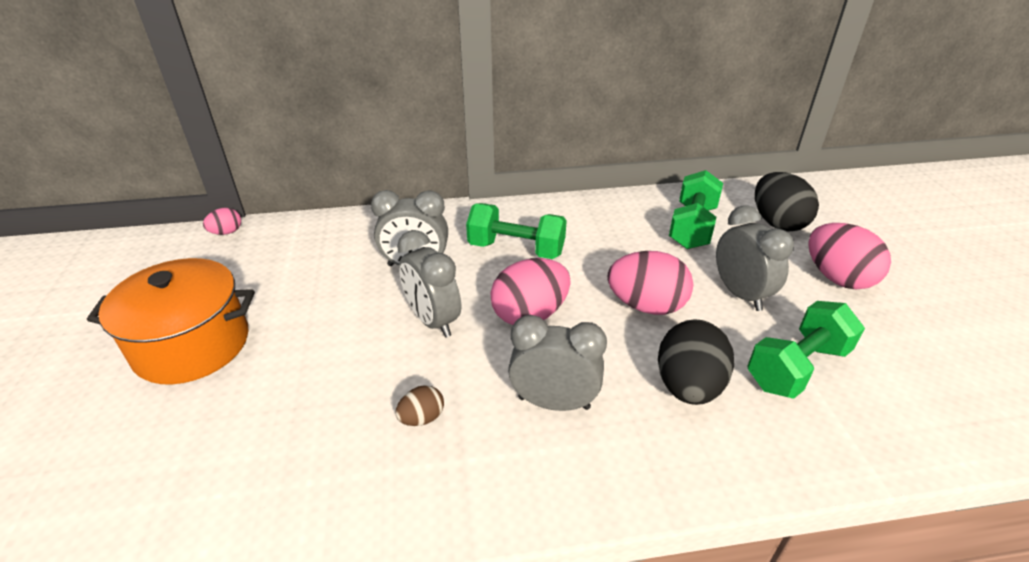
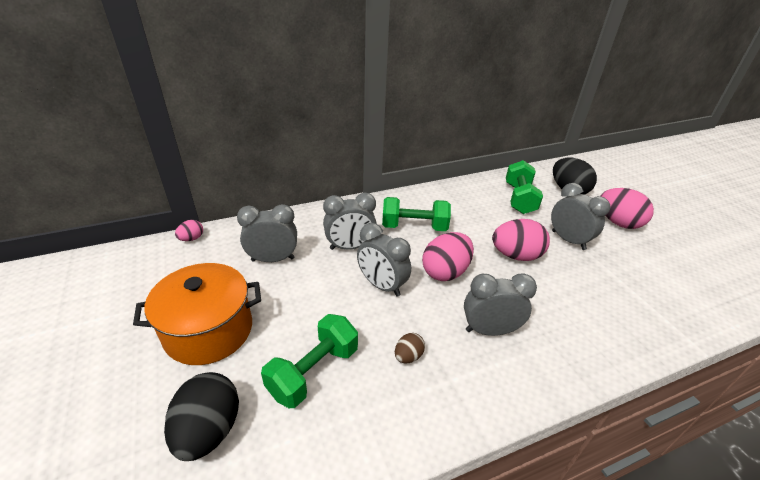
camera: 15 degrees left, 0 degrees up
(310, 269) = (273, 259): none -> grey clock
(688, 386) = (566, 305): black egg -> black egg (209, 430)
(797, 367) = (621, 283): green dumbbell -> green dumbbell (314, 372)

